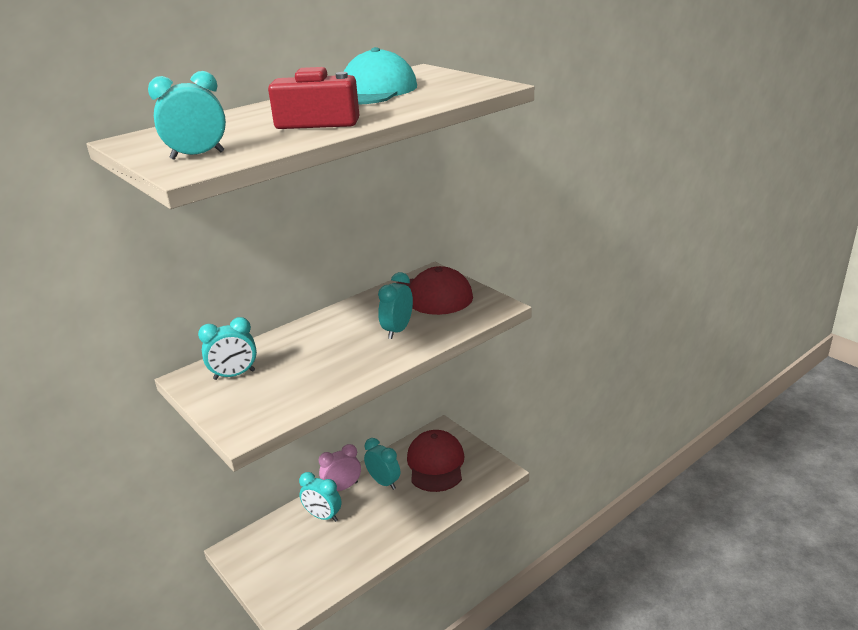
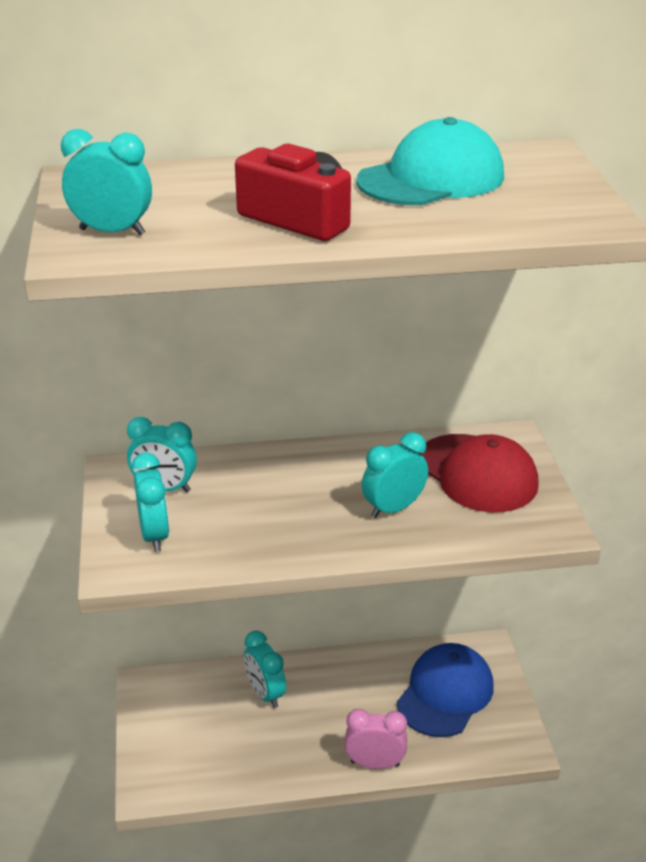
camera: 30 degrees right, 5 degrees up
(342, 487) = (312, 667): pink clock -> pink clock (375, 763)
(384, 482) = (364, 686): turquoise clock -> turquoise clock (154, 535)
(436, 464) = (445, 693): red cap -> blue cap

